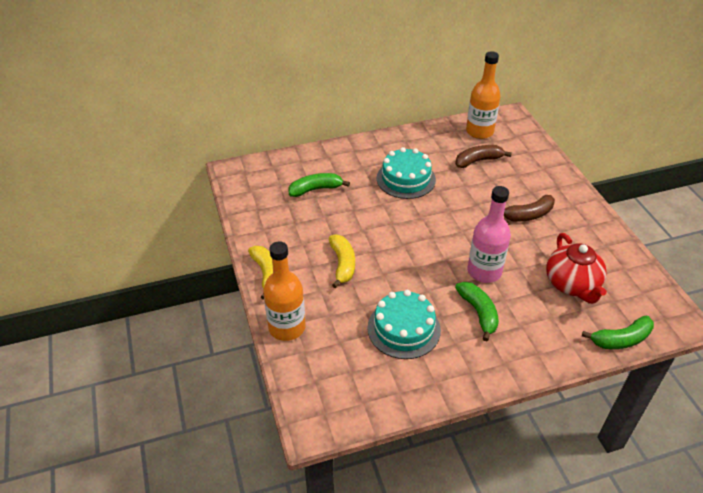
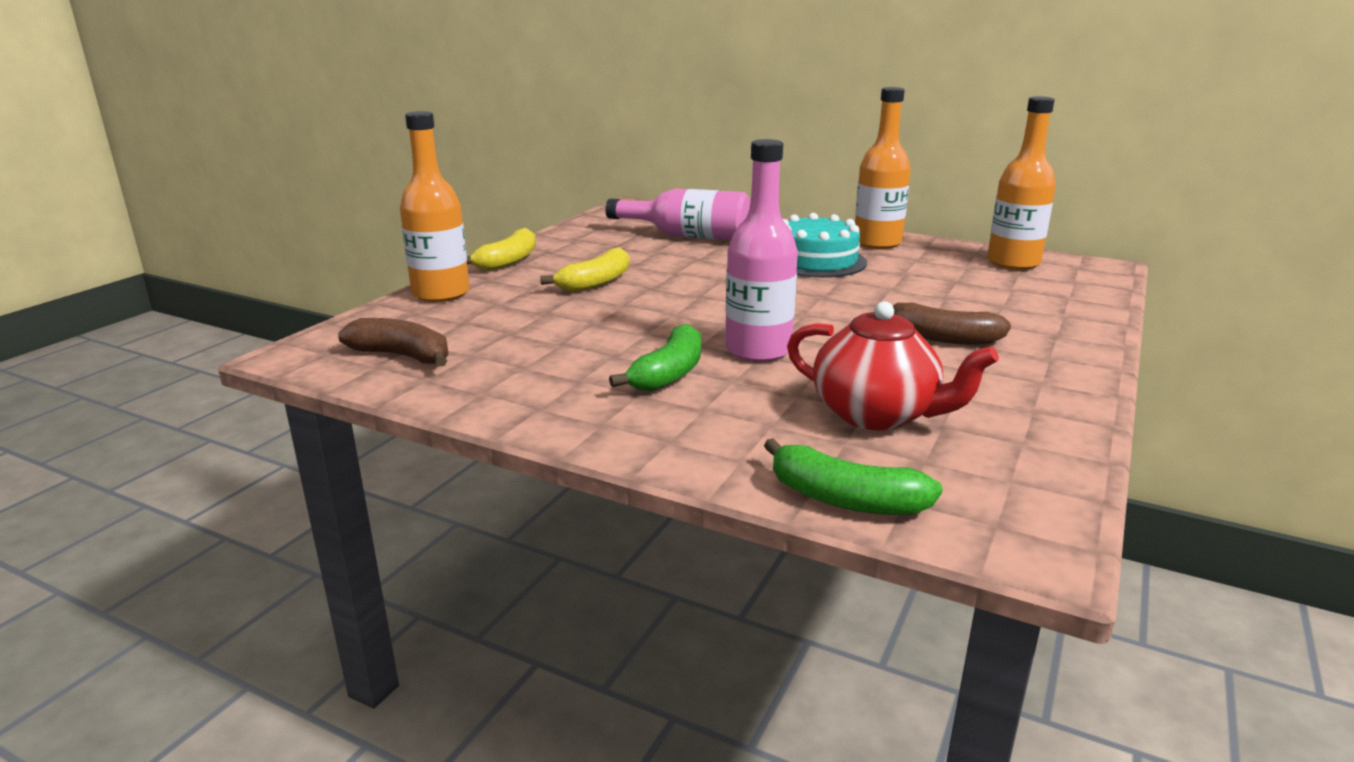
camera: 45 degrees right, 20 degrees down
(316, 189) = (688, 236): green banana -> pink bottle
(403, 329) = (548, 344): turquoise cake -> none
(407, 144) = (877, 243): none -> orange bottle
(478, 161) = (958, 279): brown banana -> brown banana (402, 356)
(572, 285) = (877, 415): red teapot -> red teapot turned 90 degrees counterclockwise

